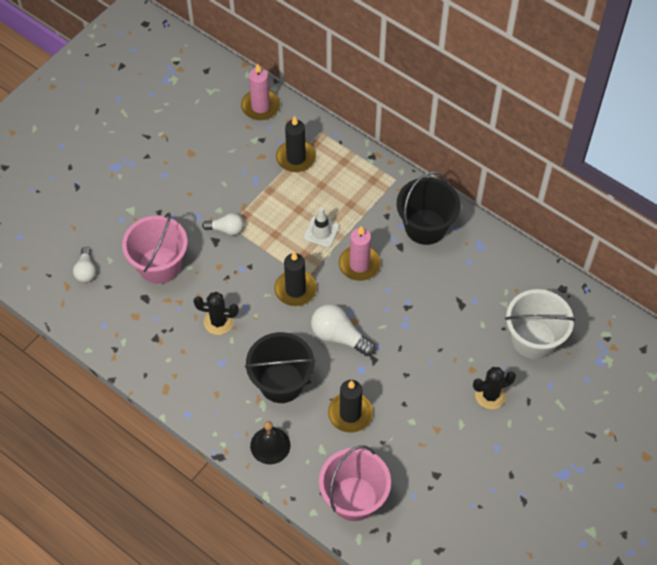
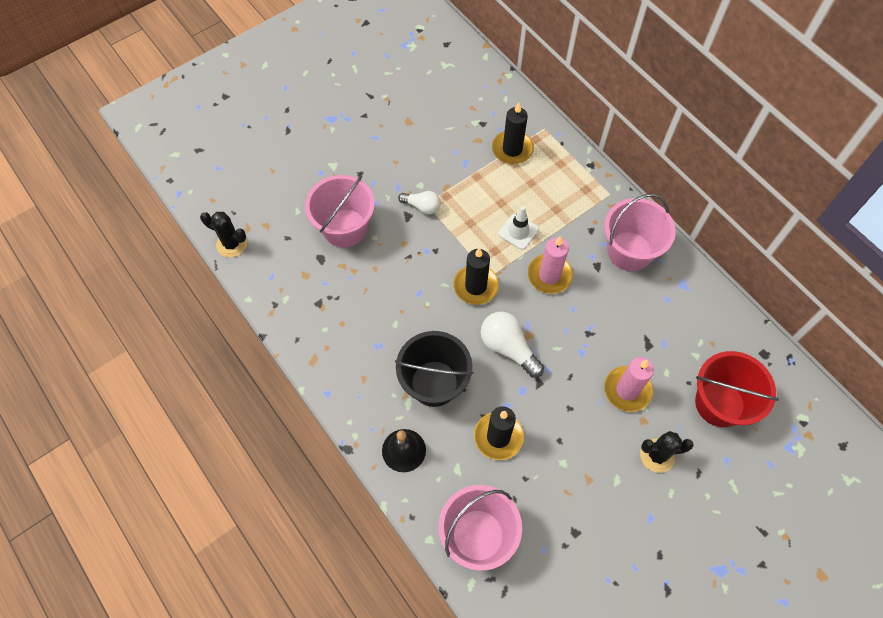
camera: 15 degrees right, 5 degrees up
(86, 271) = (271, 216): white light bulb -> none
(218, 322) = (387, 301): black cactus -> black cactus (231, 244)
(260, 106) = (490, 90): pink candle -> pink candle (627, 390)
(425, 227) = (629, 251): black bucket -> pink bucket
(533, 339) = (719, 403): white bucket -> red bucket

